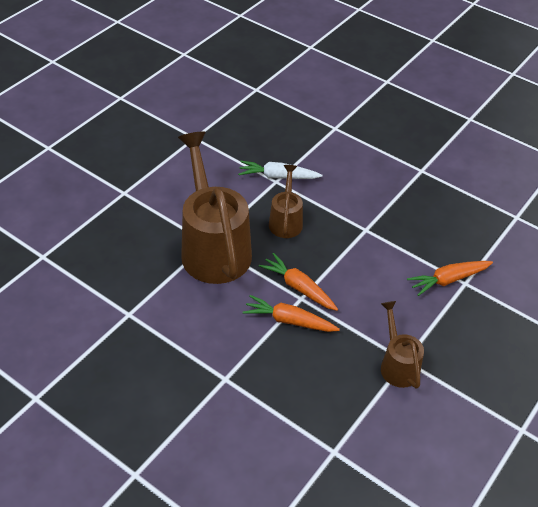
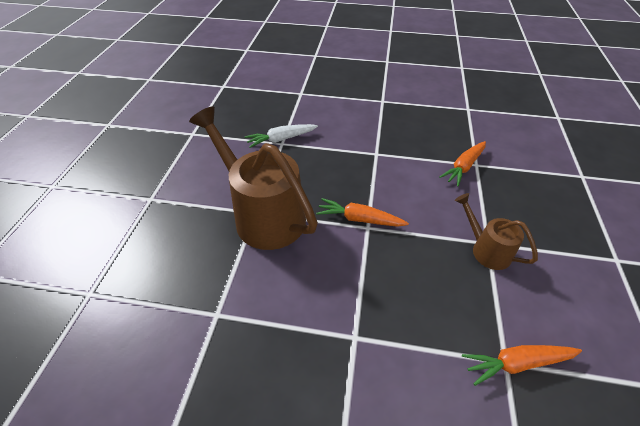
camera: 25 degrees left, 0 degrees up
(286, 221) = (310, 170): brown watering can -> none
(289, 321) = (373, 251): orange carrot -> orange carrot (517, 363)

